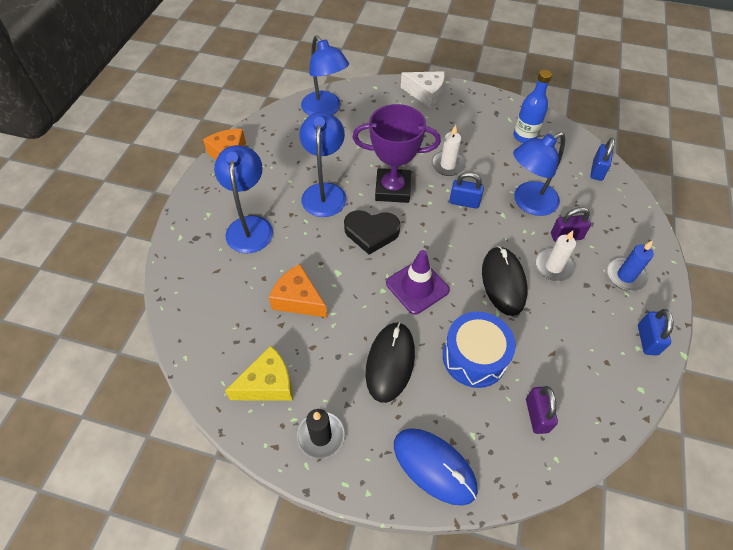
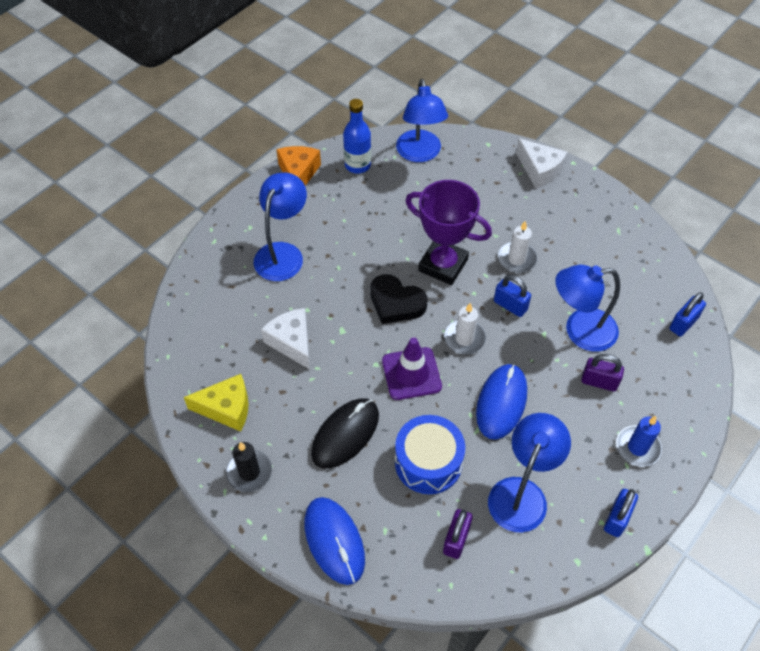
camera: 25 degrees right, 0 degrees up
(298, 299) = (292, 342): orange cheese -> white cheese
(324, 192) = (372, 244): blue lamp -> blue lamp (522, 493)
(503, 282) = (501, 403): black mouse -> blue mouse
(524, 136) = (623, 256): blue bottle -> blue bottle (357, 165)
(553, 266) = (564, 407): white candle -> white candle (464, 338)

